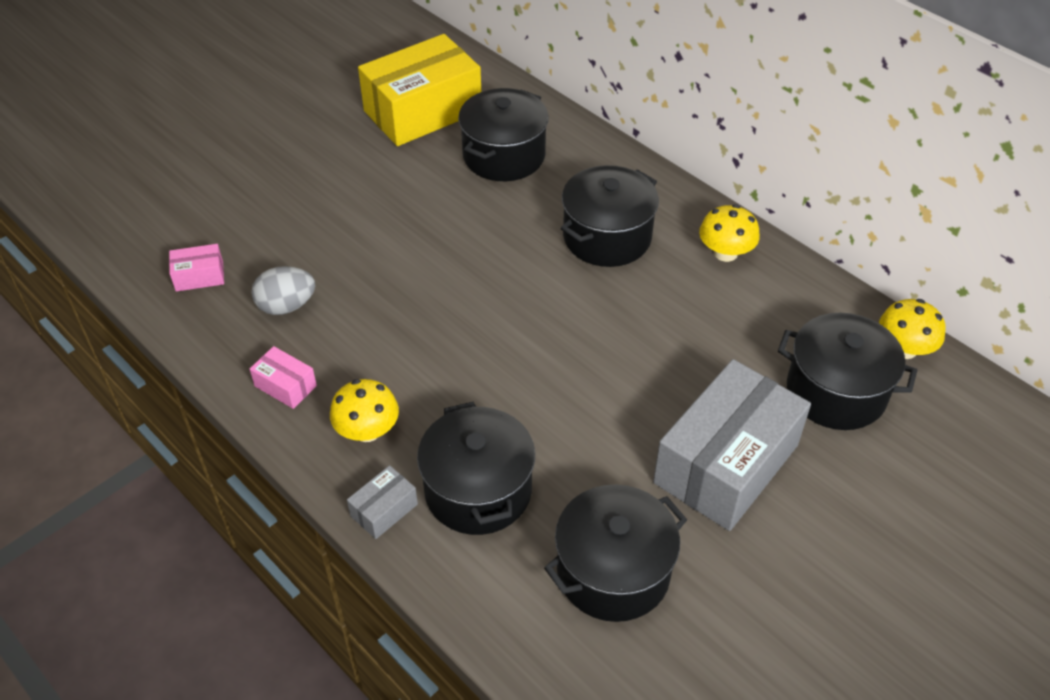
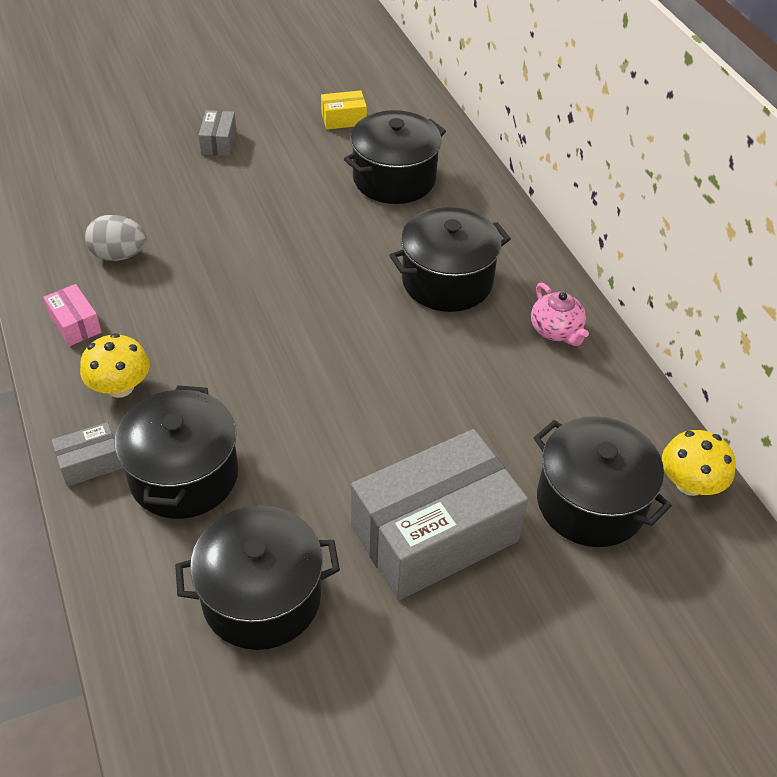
camera: 20 degrees right, 0 degrees up
(199, 276) = (63, 207): pink box -> none
(316, 167) = (219, 142): none -> grey box
(423, 111) = (343, 119): yellow box -> yellow box, size x0.42
(725, 253) = (556, 331): yellow mushroom -> pink teapot

